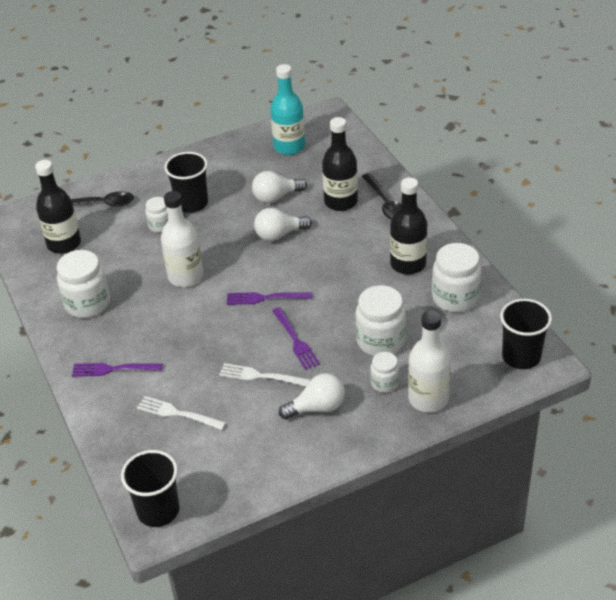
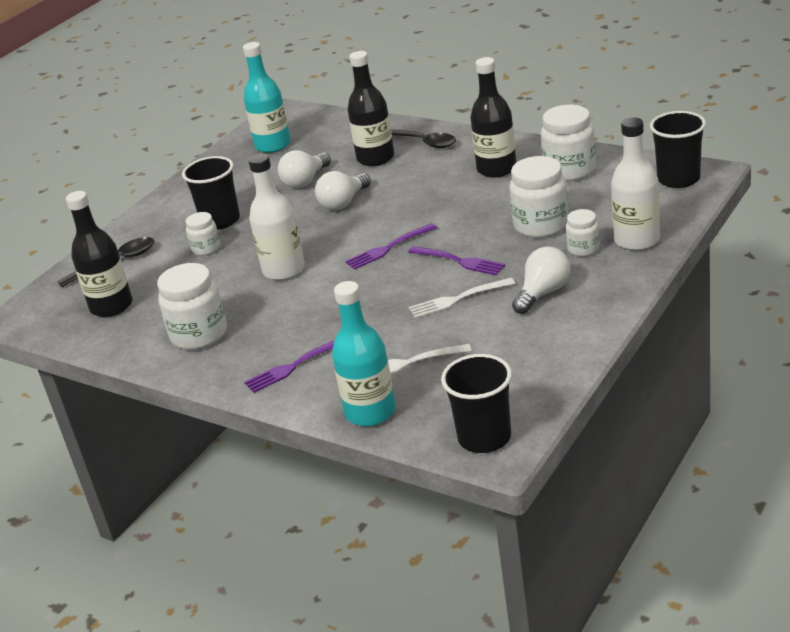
camera: 30 degrees left, 10 degrees down
(117, 440) = (370, 412): none -> turquoise bottle

